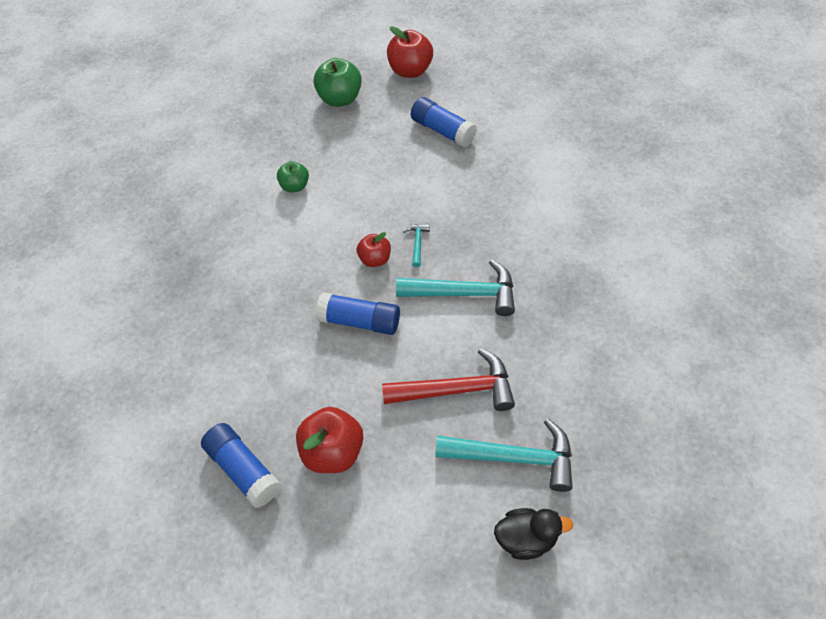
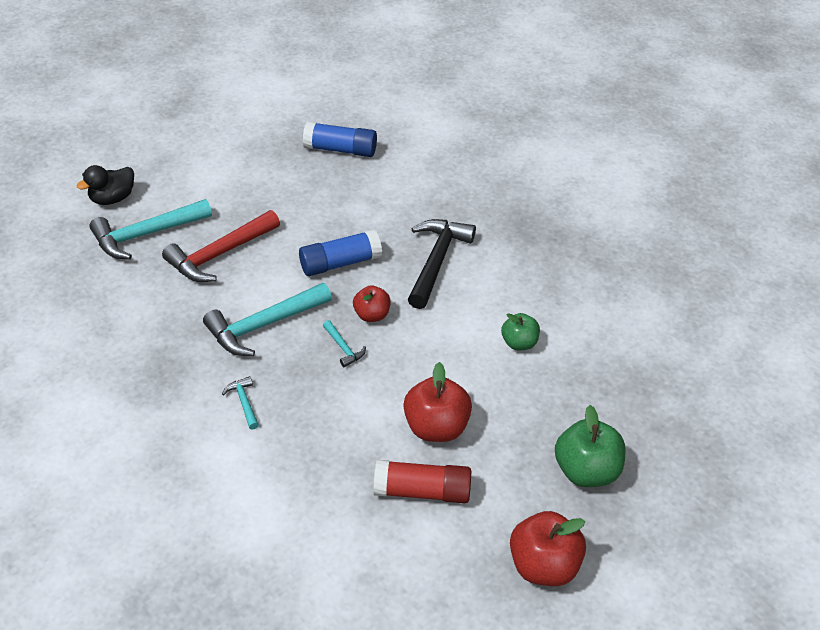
camera: 140 degrees right, 10 degrees down
(283, 281) = (437, 261): none -> black hammer
(333, 451) = (286, 182): red apple -> red apple (436, 427)
(443, 131) = (422, 491): blue glue stick -> red glue stick
(518, 237) = (244, 402): none -> turquoise hammer

